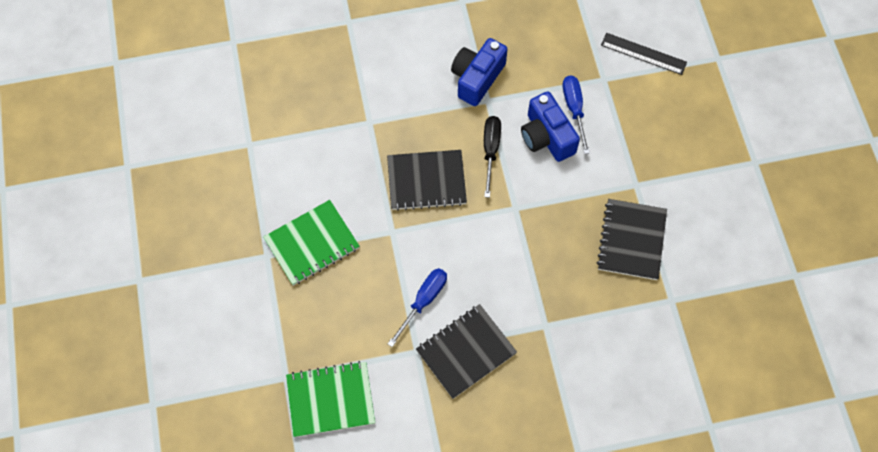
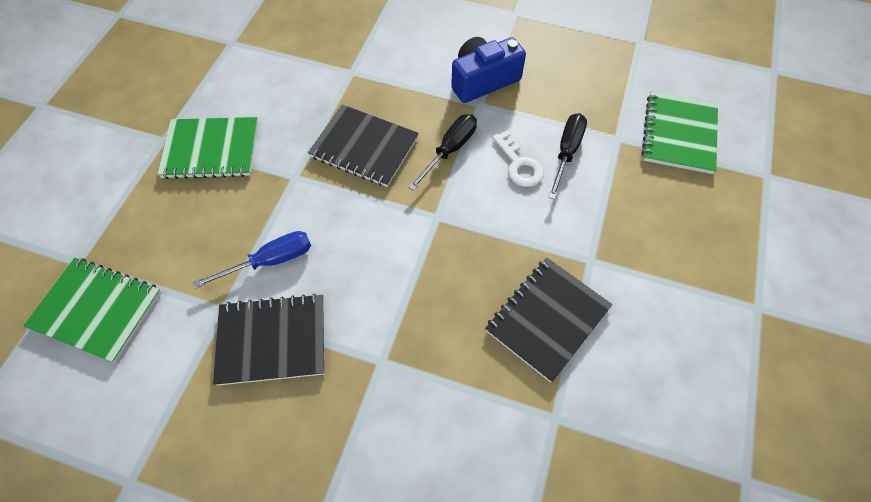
camera: 30 degrees right, 5 degrees down
(546, 137) = (519, 164): blue camera -> white key
(574, 109) = (566, 152): blue screwdriver -> black screwdriver
(643, 54) = (679, 134): black ruler -> green notebook

